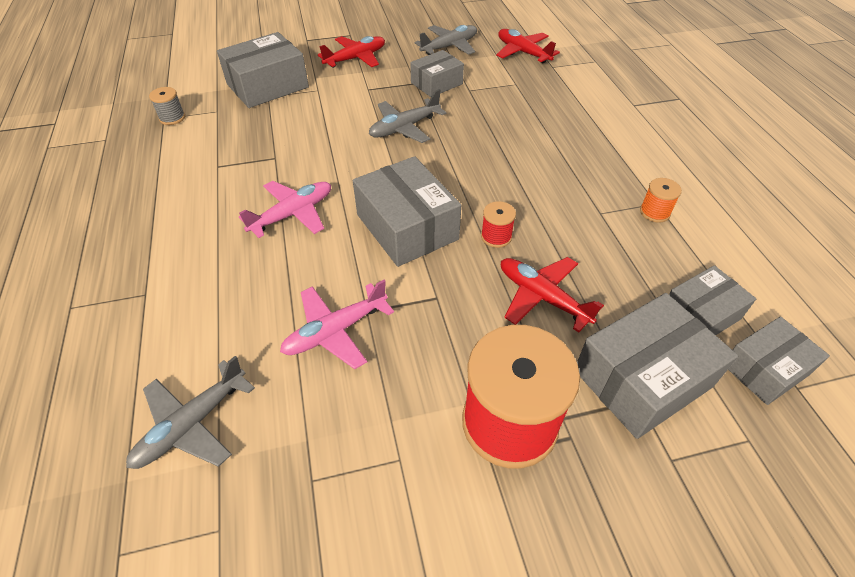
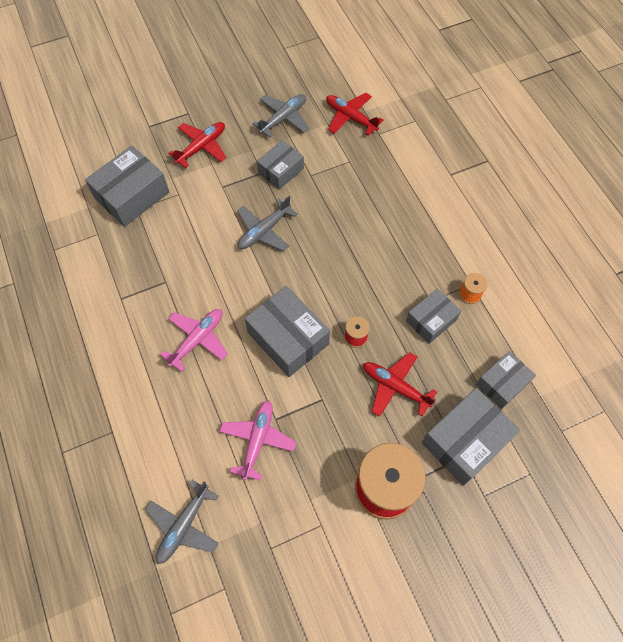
camera: 10 degrees left, 15 degrees up
(172, 118) = (61, 248): grey spool -> none
(335, 331) = (258, 440): pink plane -> pink plane turned 150 degrees clockwise
(765, 369) = (542, 420): grey box -> grey box (431, 320)

